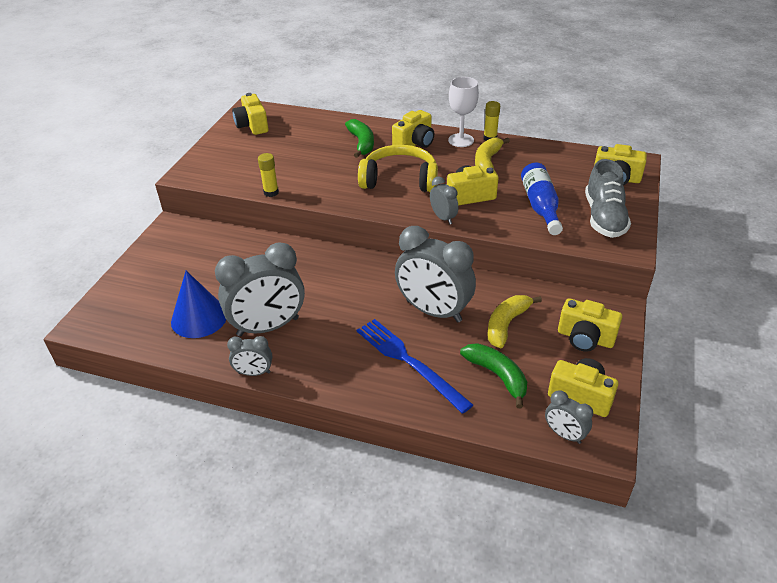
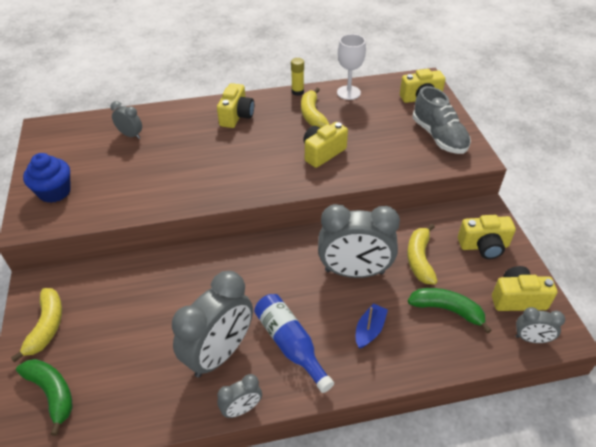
camera: 30 degrees left, 5 degrees up
(158, 257) = (47, 326): none -> yellow banana
(199, 318) = (142, 375): blue cone -> none
(222, 158) = (55, 192): none -> blue cupcake
(252, 126) = (61, 145): yellow camera -> none
(271, 192) = (137, 213): yellow glue stick -> none
(362, 143) = (187, 131): green banana -> green banana (52, 393)
(399, 180) = (250, 157): yellow headphones -> none
(408, 361) = (369, 330): blue fork -> blue boat
(443, 218) = (316, 182): grey clock -> grey clock (131, 135)
(461, 140) = (274, 101): white goblet -> white goblet (348, 92)
(540, 206) = (385, 143): blue bottle -> blue bottle (290, 344)

